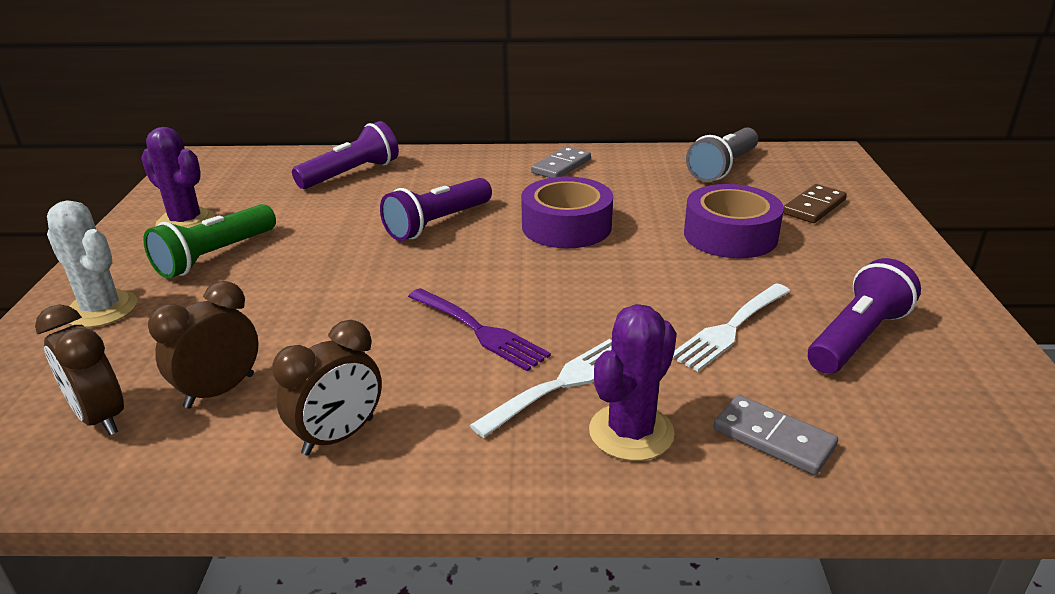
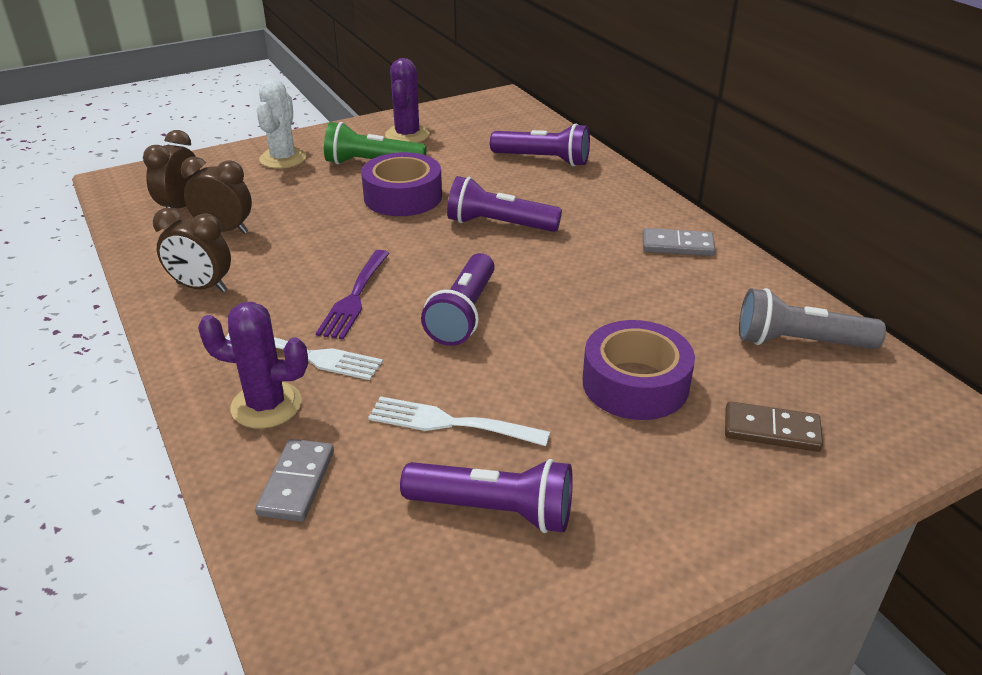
camera: 60 degrees right, 5 degrees up
(566, 226) = (556, 285): purple tape -> purple tape (403, 197)
(569, 279) = (464, 314): none -> purple flashlight

